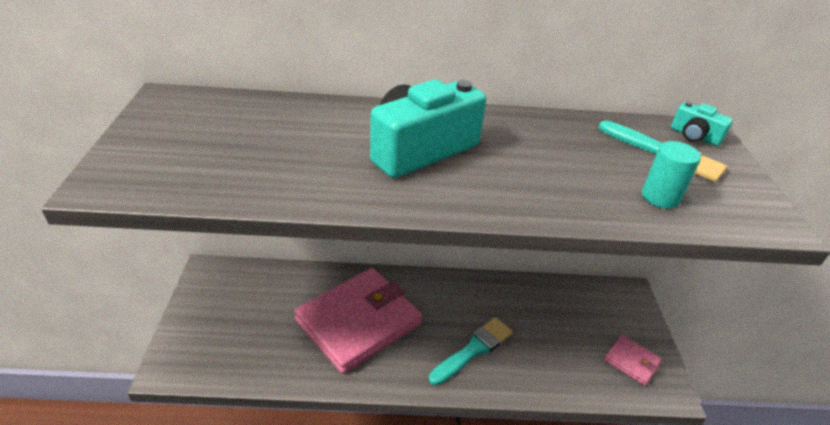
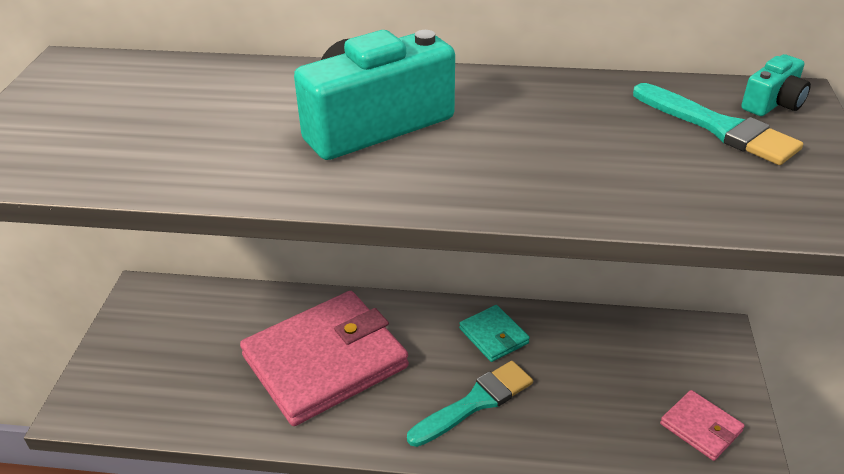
camera: 10 degrees right, 0 degrees up
(478, 298) = (493, 336): none -> turquoise wallet
(660, 197) = (690, 185): turquoise cylinder -> none
(694, 136) = (773, 103): turquoise camera -> turquoise camera turned 90 degrees counterclockwise

